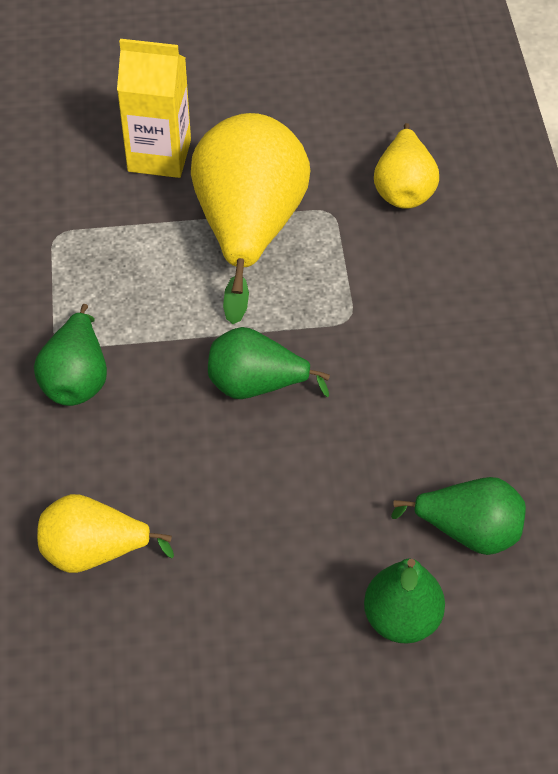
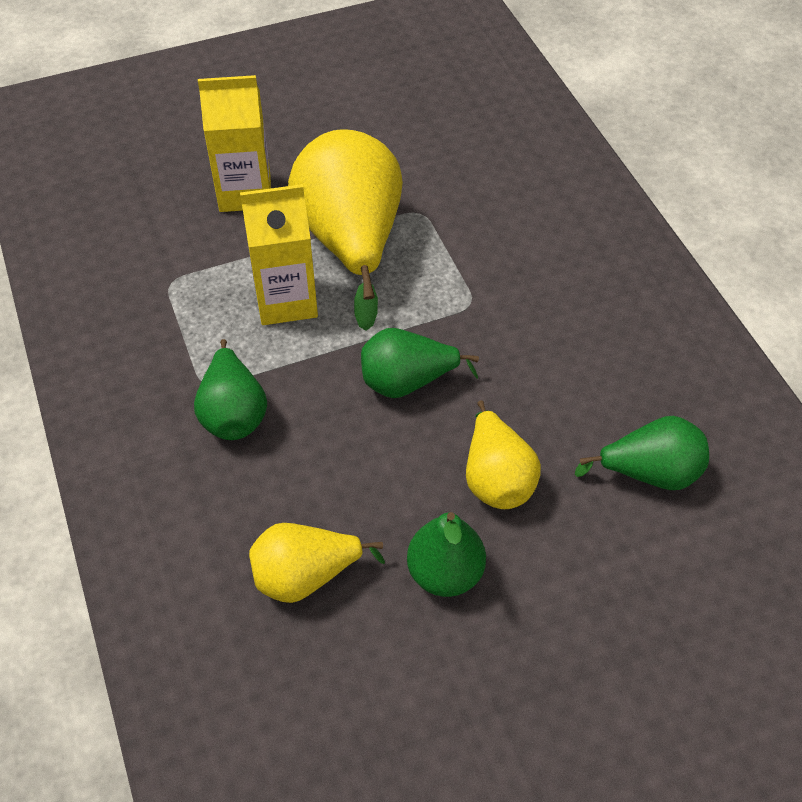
camera: 15 degrees left, 0 degrees up
(164, 277) = (286, 300): none -> yellow carton
(401, 619) = (619, 569): green pear -> green pear (445, 573)
(404, 189) = (479, 180): yellow pear -> yellow pear (496, 478)

